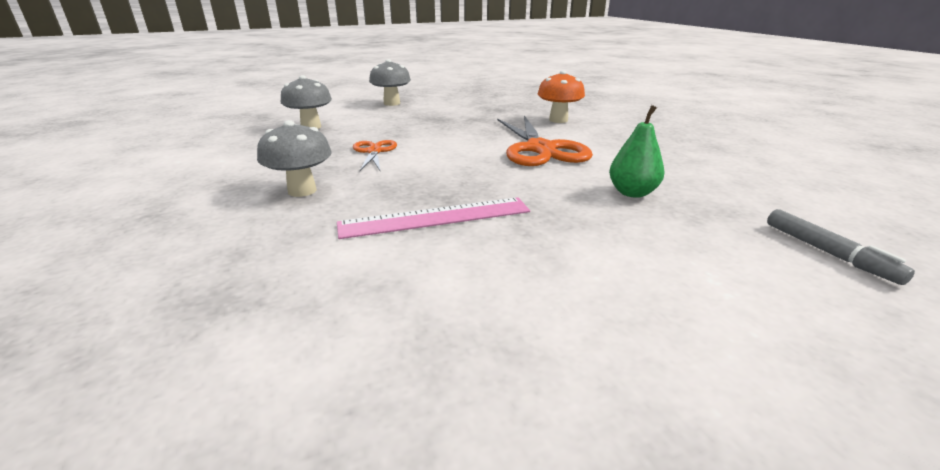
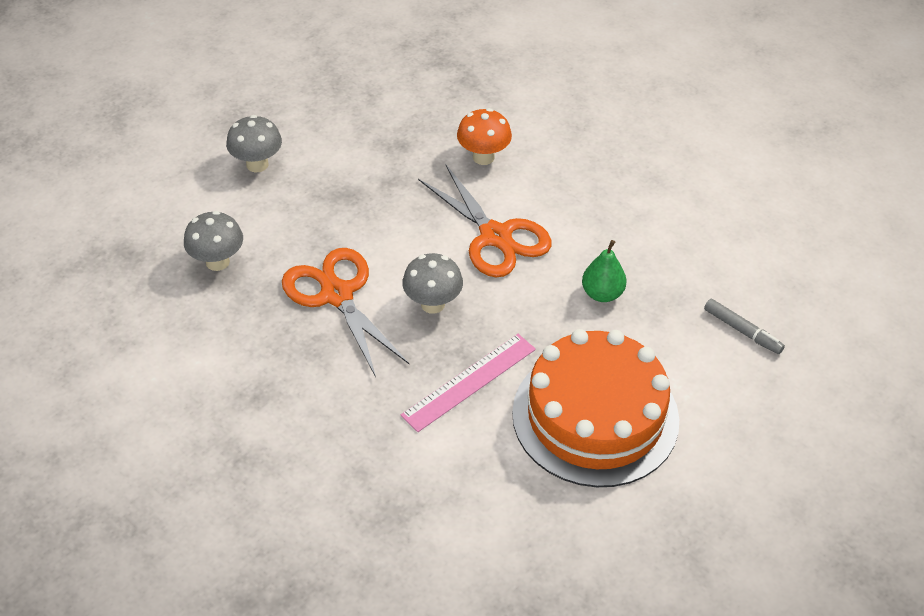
camera: 25 degrees left, 20 degrees up
(302, 191) = (331, 384): grey mushroom -> grey mushroom (432, 304)
(374, 151) = (337, 295): orange scissors -> orange scissors, size x1.87
(572, 280) = (595, 416): none -> orange cake

